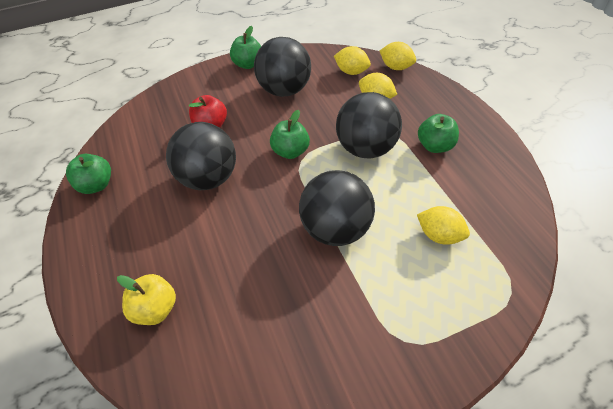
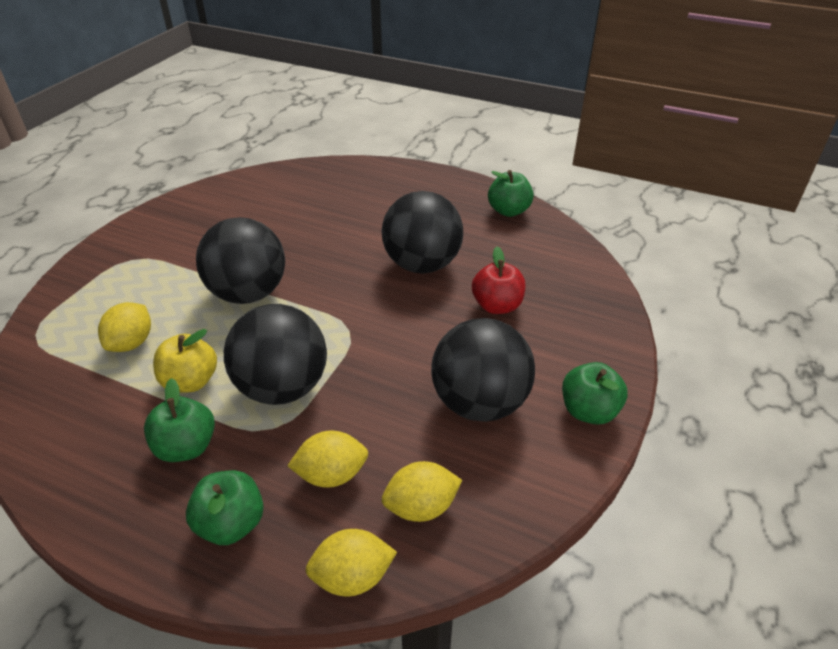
camera: 135 degrees right, 10 degrees down
(155, 309) = (342, 188): yellow apple -> yellow apple (191, 381)
(290, 151) = (371, 332): green apple -> green apple (231, 524)
(439, 235) = (131, 343): yellow lemon -> yellow lemon turned 60 degrees counterclockwise

